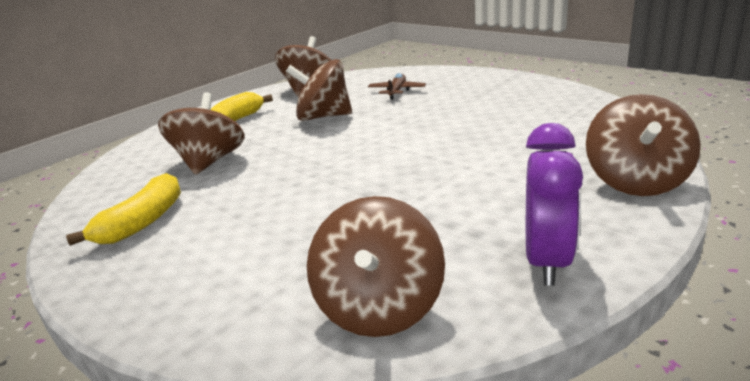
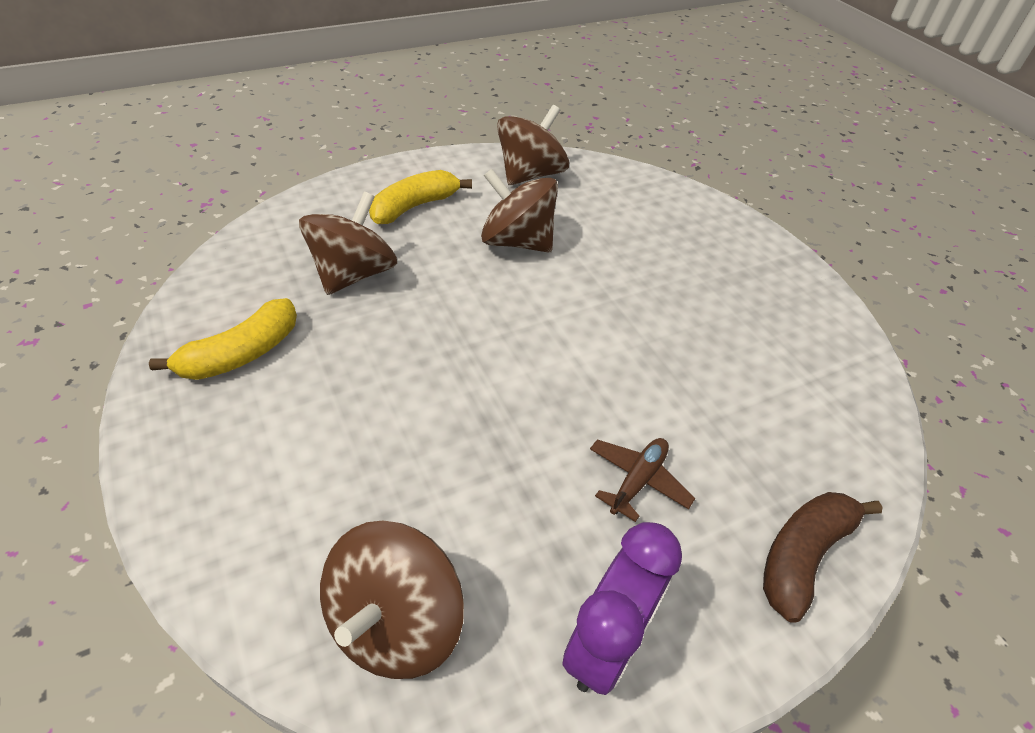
camera: 15 degrees right, 20 degrees up
(397, 91) = (630, 227): brown plane -> brown plane (637, 481)
(636, 181) = (803, 555): brown spinning top -> brown banana

